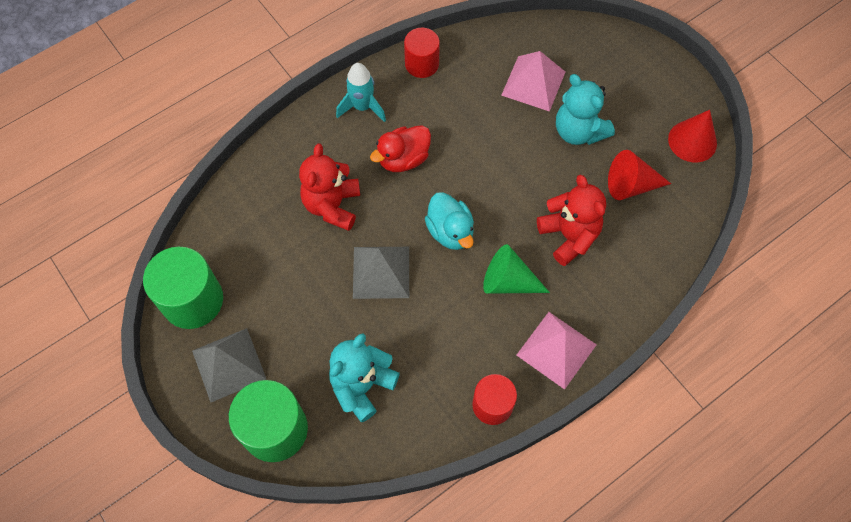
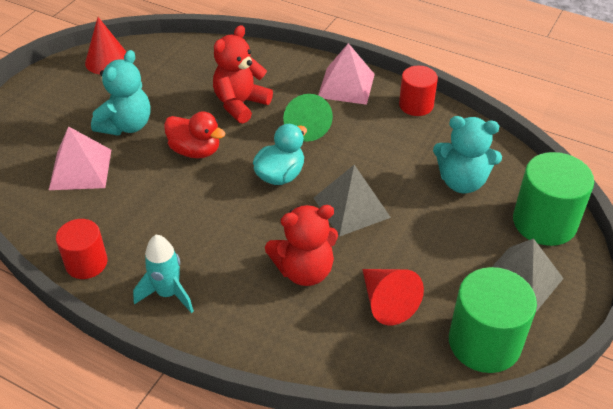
camera: 115 degrees left, 20 degrees down
(403, 159) = (218, 235): red duck -> red duck (195, 151)
(631, 185) = (170, 83): red cone -> red cone (387, 302)

